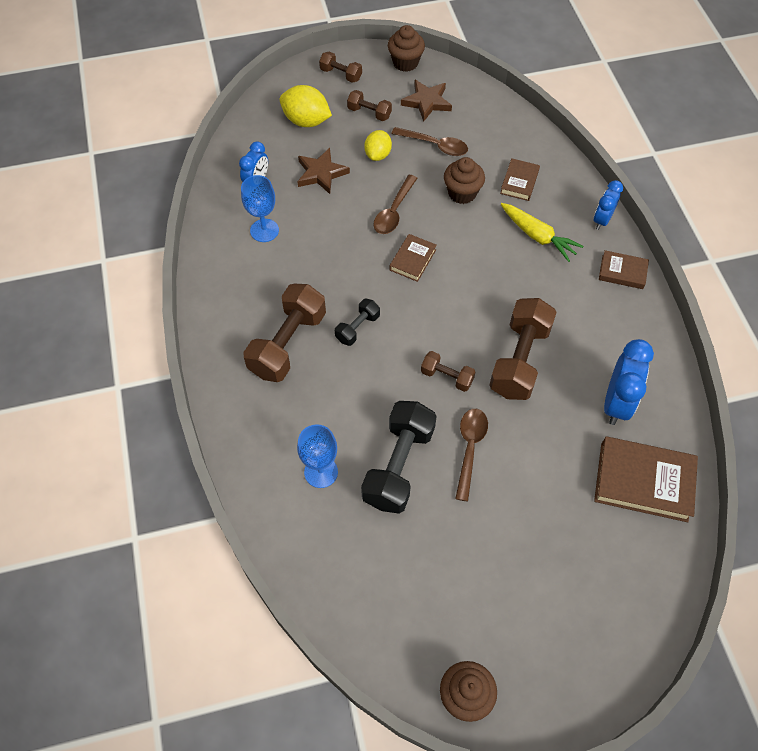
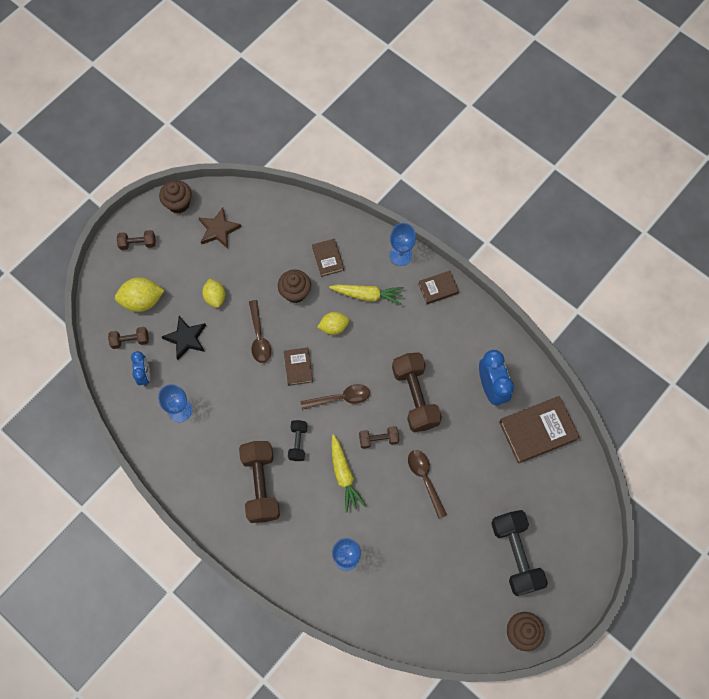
camera: 35 degrees left, 10 degrees up
(321, 173) = (186, 338): brown star -> black star
(369, 113) = (183, 265): brown dumbbell -> brown dumbbell (130, 340)
(382, 389) = (344, 475): none -> yellow carrot
(399, 465) = (390, 520): black dumbbell -> black dumbbell (515, 554)
(434, 145) = (249, 264): brown spoon -> brown spoon (340, 398)
(479, 245) = (334, 327): none -> yellow lemon
(602, 220) = (401, 255): blue clock -> blue goblet

